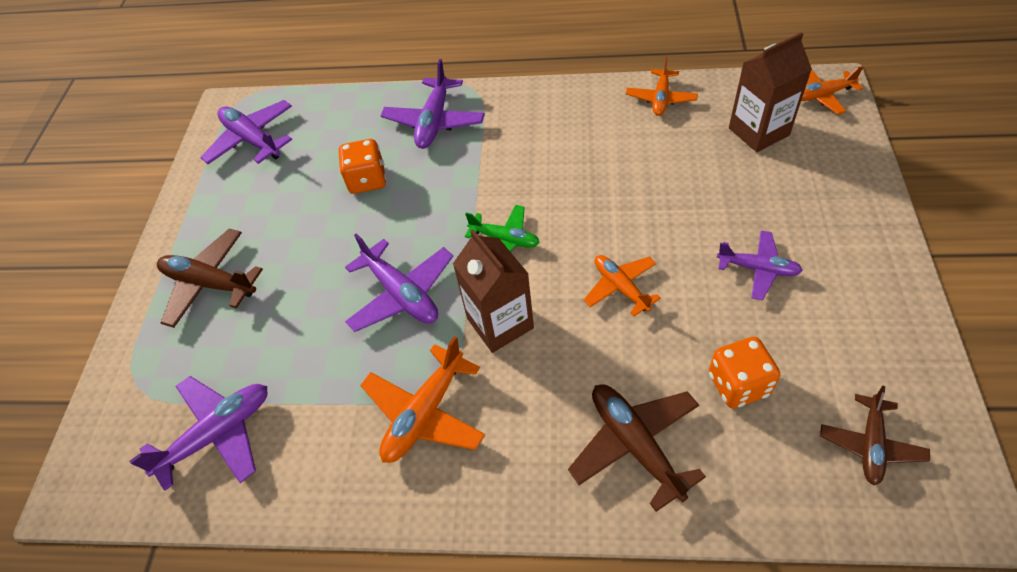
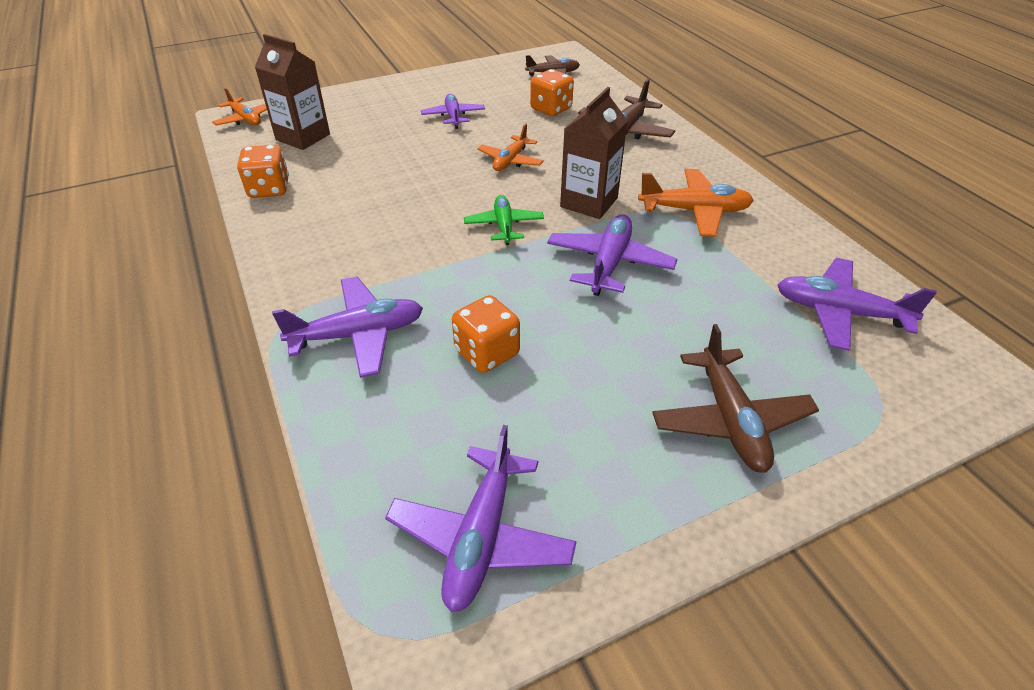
camera: 125 degrees left, 10 degrees down
(660, 98) = (269, 189): orange plane -> orange dice

